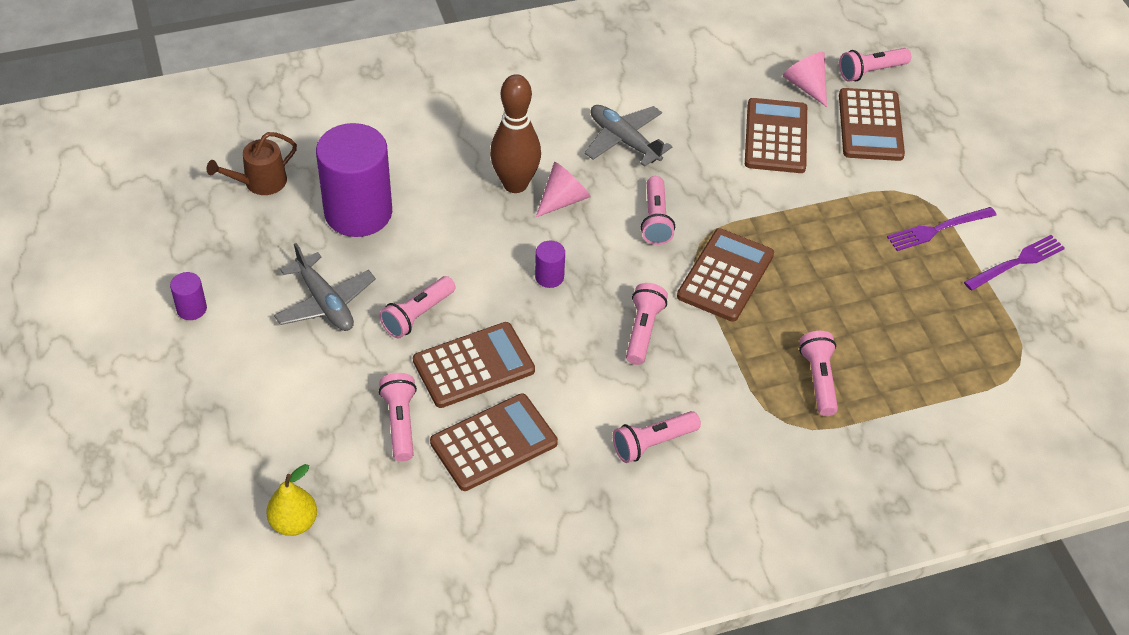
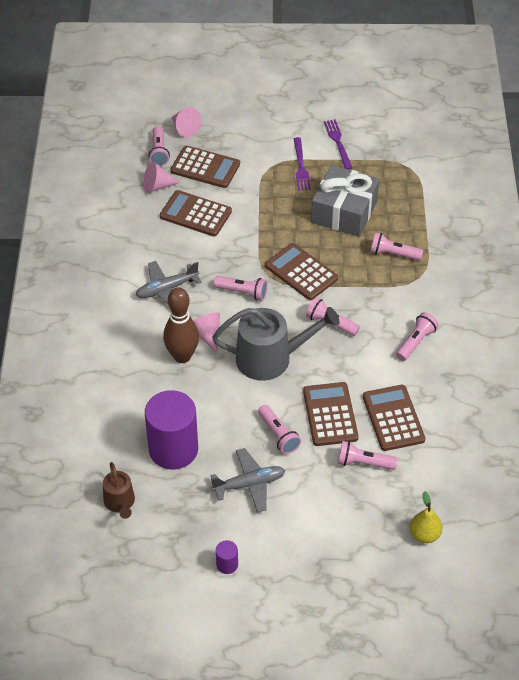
camera: 70 degrees left, 0 degrees up
(549, 277) = (270, 358): purple cylinder -> grey watering can
(652, 443) = (416, 342): pink flashlight -> pink flashlight turned 135 degrees counterclockwise
(874, 300) = (344, 211): none -> grey gift
(933, 86) = (185, 129): none -> pink cone

